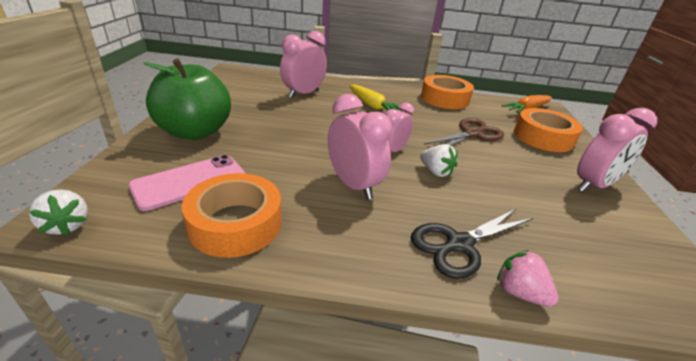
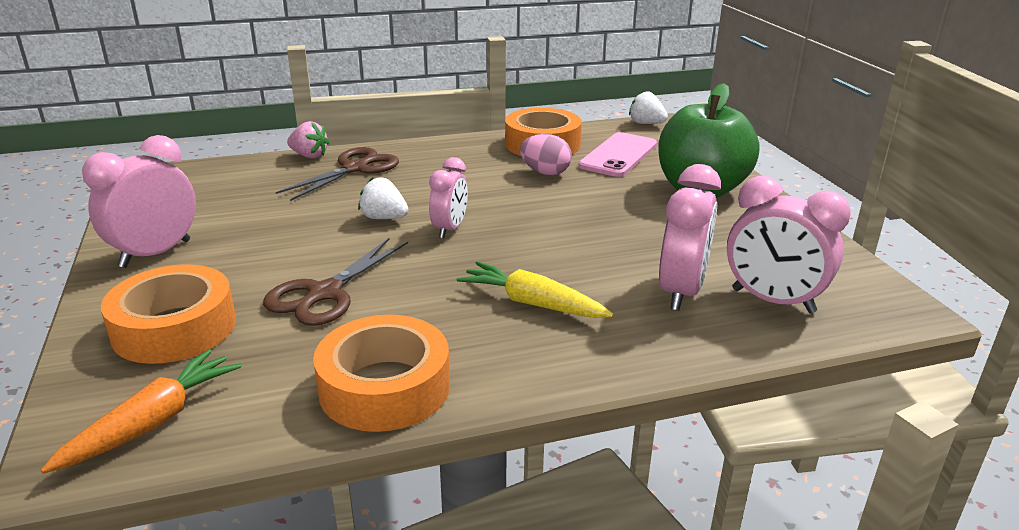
camera: 160 degrees right, 5 degrees down
(280, 180) = (545, 173): none -> pink egg
(353, 185) = (472, 185): pink clock -> pink clock (772, 301)
(459, 244) = (354, 169): black scissors -> brown scissors

